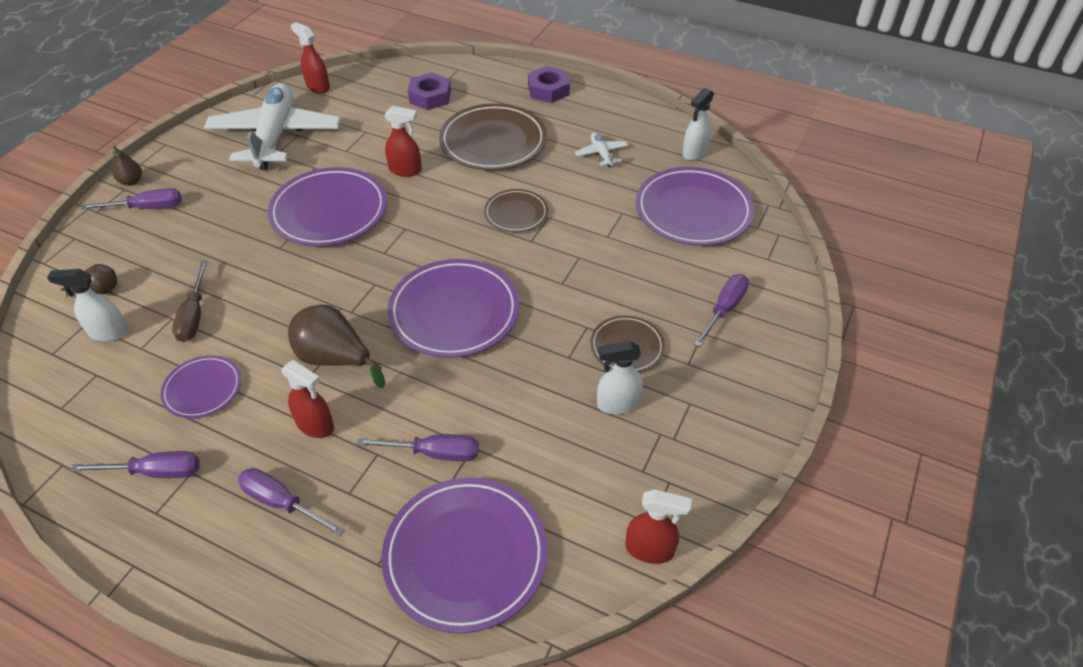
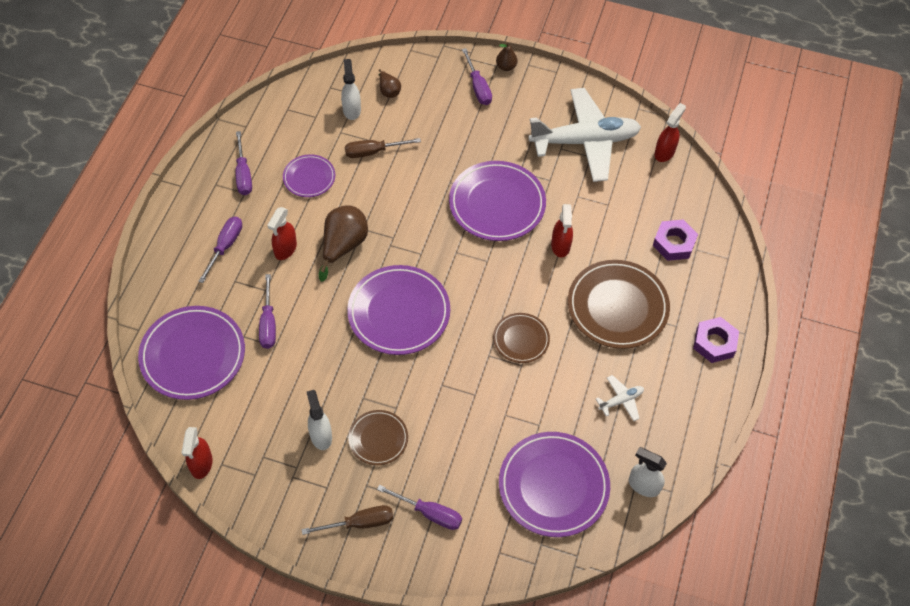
camera: 80 degrees right, 10 degrees up
(737, 373) = (360, 523): none -> brown screwdriver

